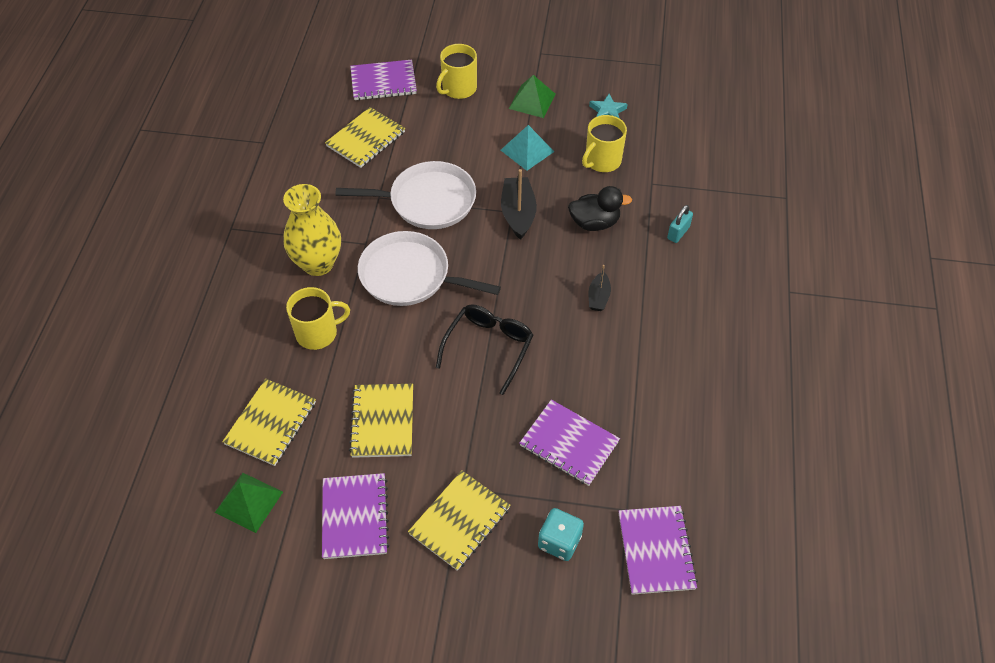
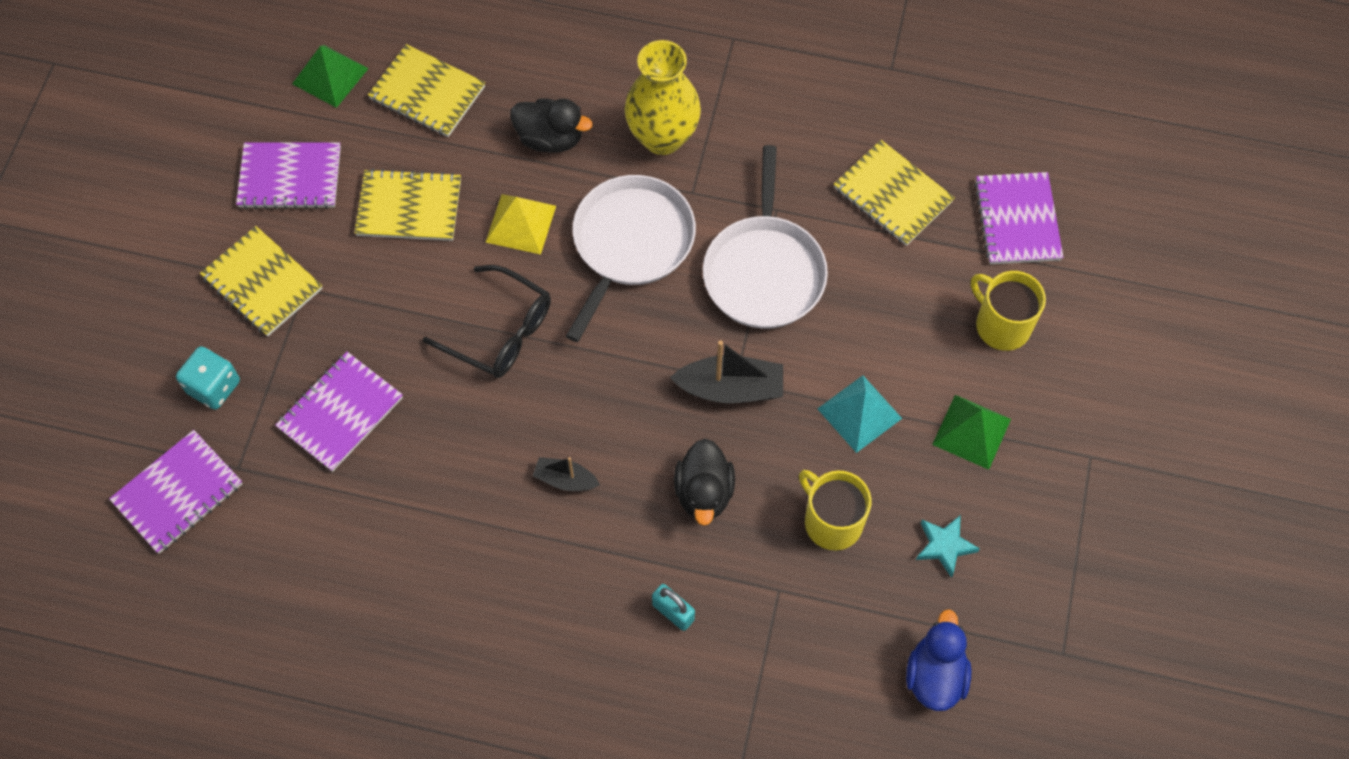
camera: 95 degrees right, 10 degrees up
(318, 333) = (550, 138): yellow mug -> black duck
(395, 344) = (520, 223): none -> yellow pyramid
(656, 551) = (178, 493): purple notebook -> purple notebook turned 45 degrees counterclockwise
(686, 114) = (935, 675): none -> blue duck

